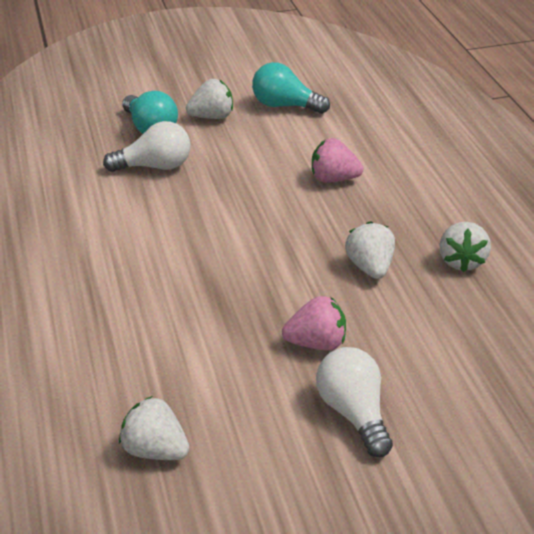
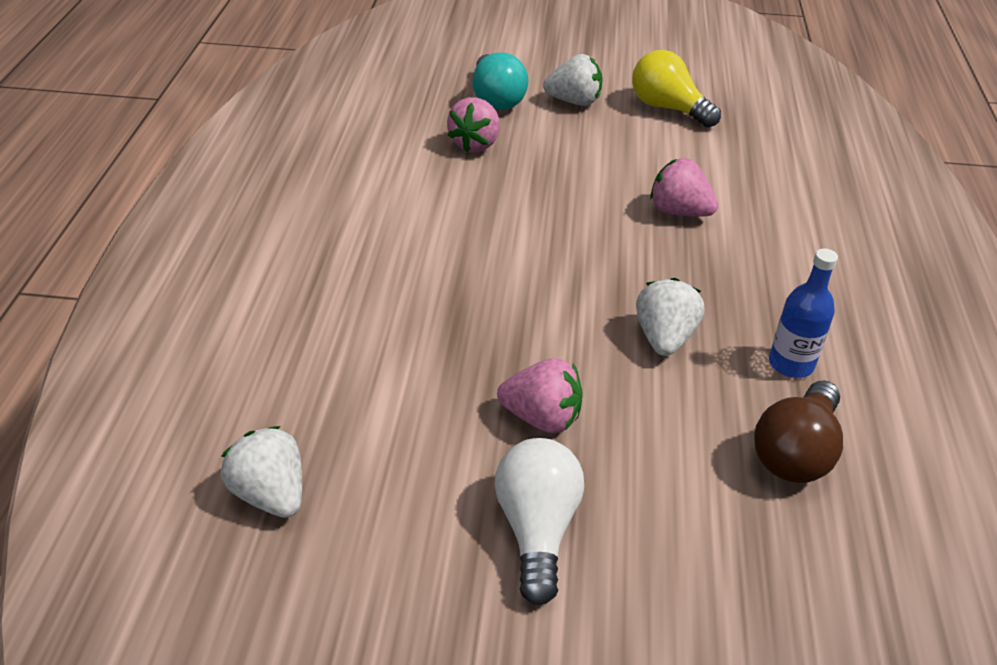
camera: 20 degrees right, 5 degrees up
(155, 167) = (475, 144): white light bulb -> pink strawberry
(285, 106) = (668, 108): turquoise light bulb -> yellow light bulb
(462, 261) = (791, 364): white strawberry -> blue bottle
(492, 315) = (795, 452): none -> brown light bulb

